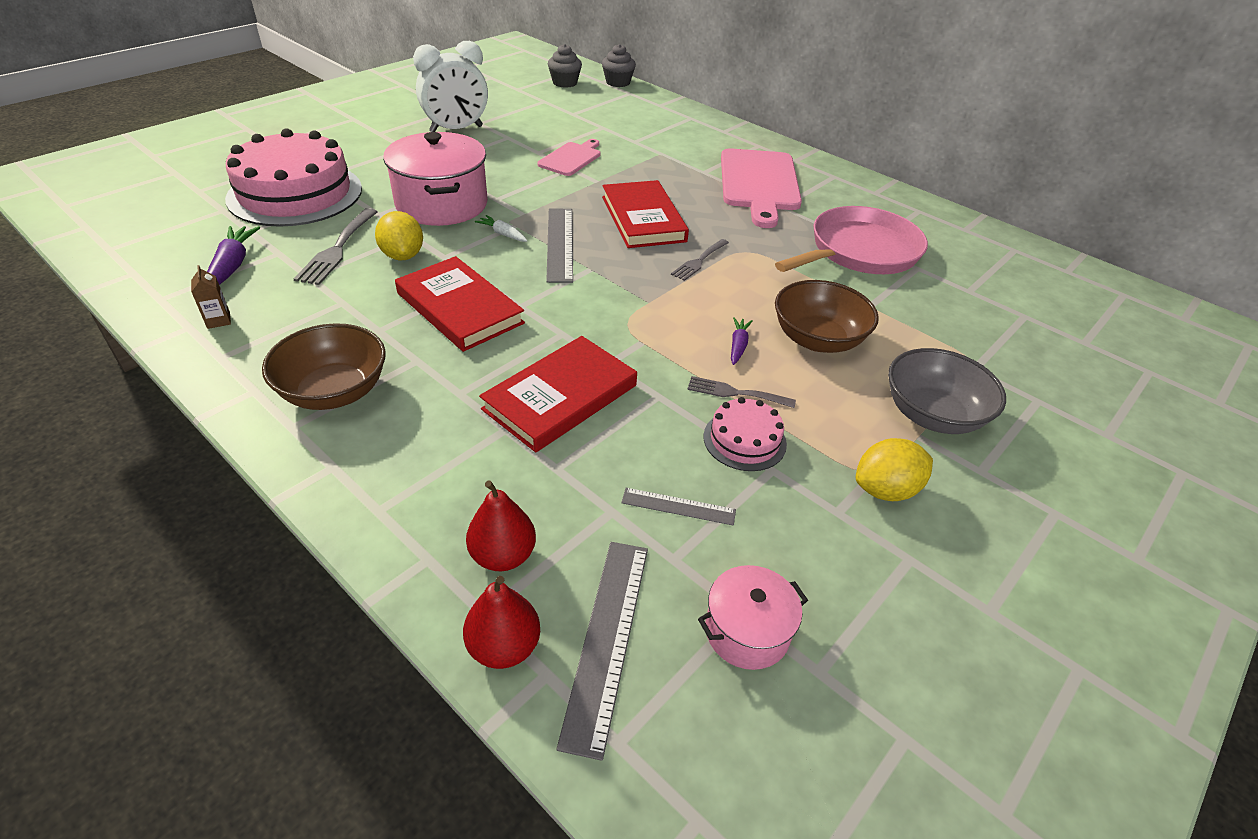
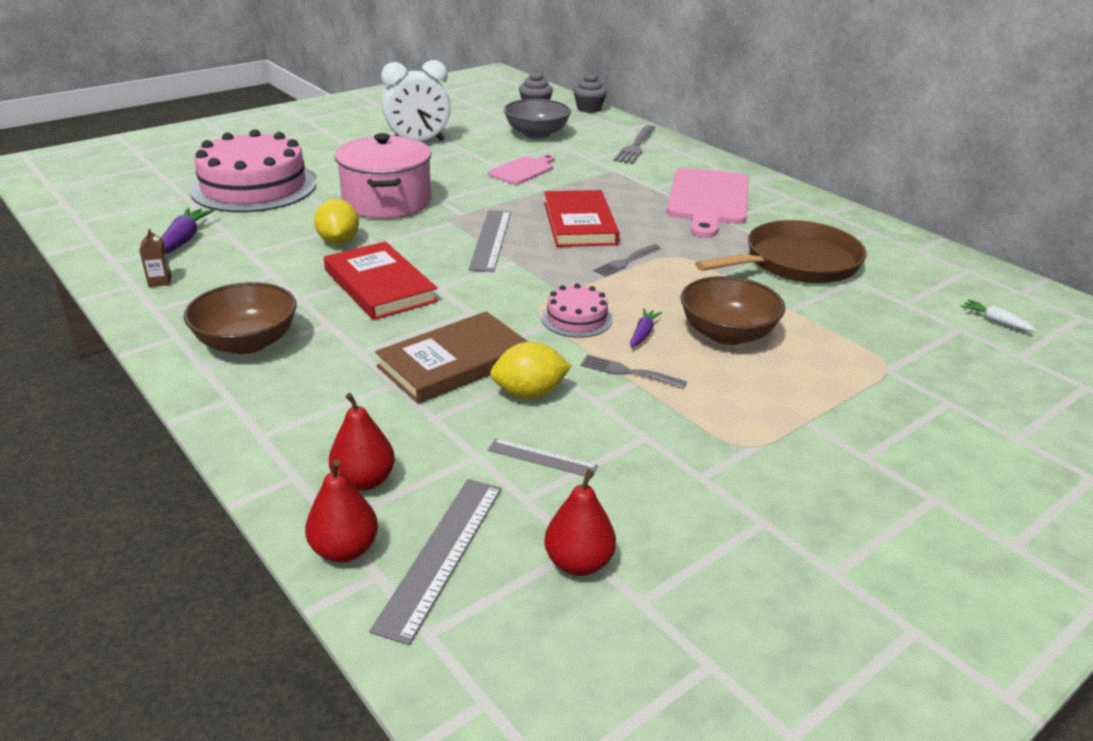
camera: 10 degrees right, 10 degrees down
(337, 249) = (280, 233): grey fork -> grey fork (635, 147)
(503, 234) = (438, 229): white carrot -> white carrot (995, 321)
(560, 397) = (454, 362): red book -> brown book
(744, 440) = (625, 411): pink cake -> pink cake (576, 318)
(747, 631) = (578, 563): pink pot -> red pear
(859, 251) = (796, 263): pink pan -> brown pan
(885, 490) = (757, 463): yellow lemon -> yellow lemon (529, 393)
(932, 415) = (828, 406): grey bowl -> grey bowl (536, 134)

